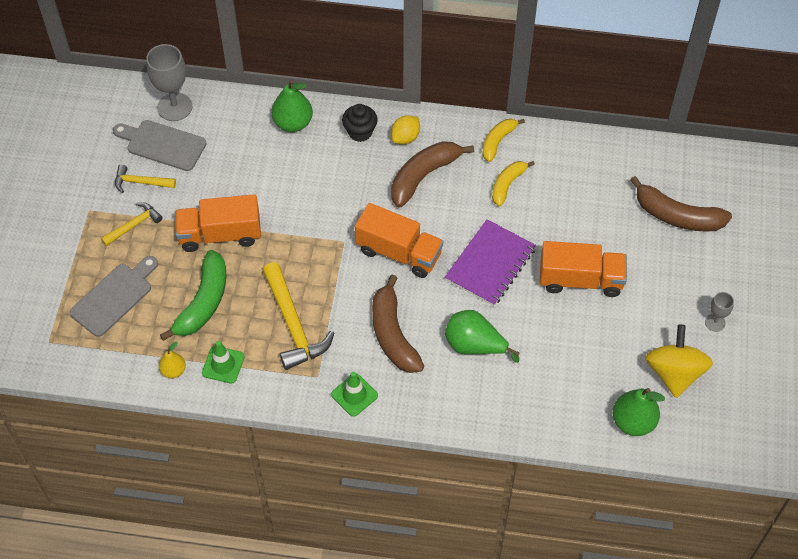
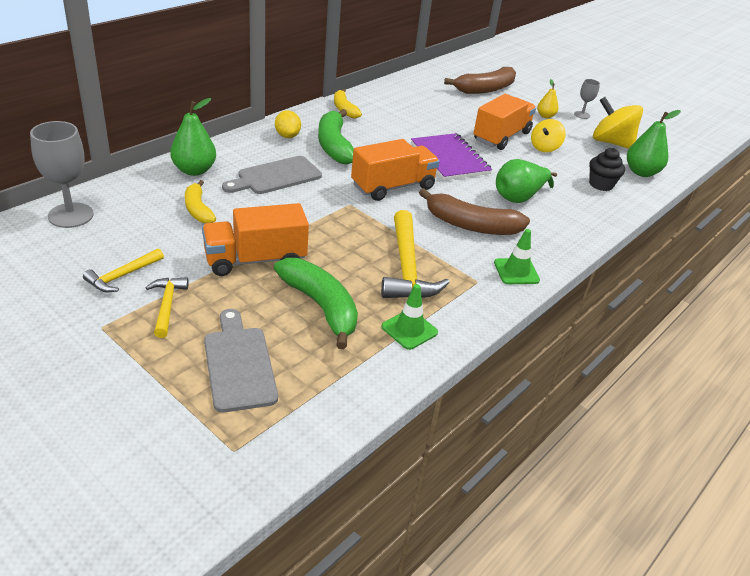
camera: 60 degrees left, 20 degrees down
(162, 145) = (101, 242): grey cutting board -> grey cutting board (276, 177)
(173, 370) = (382, 366): yellow pear -> yellow pear (545, 116)
(220, 234) = (255, 260): orange truck -> orange truck turned 45 degrees clockwise
(293, 324) = (407, 268): yellow hammer -> yellow hammer turned 75 degrees clockwise
(360, 132) = (252, 149): black cupcake -> black cupcake (601, 184)
(423, 176) = (334, 146): brown banana -> green banana
(507, 185) = (387, 123): yellow banana -> yellow banana (198, 209)
(596, 323) = (544, 148): none -> yellow spinning top

